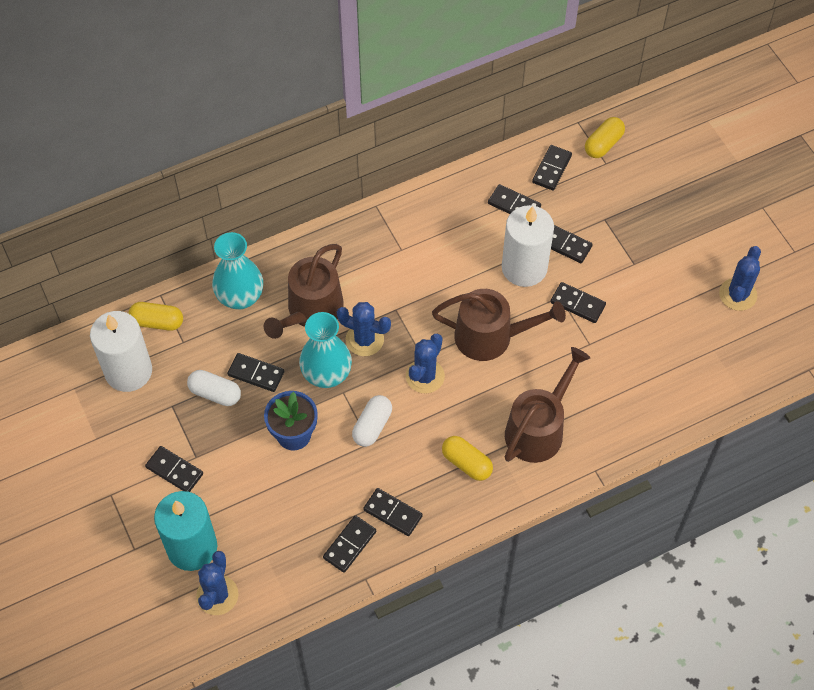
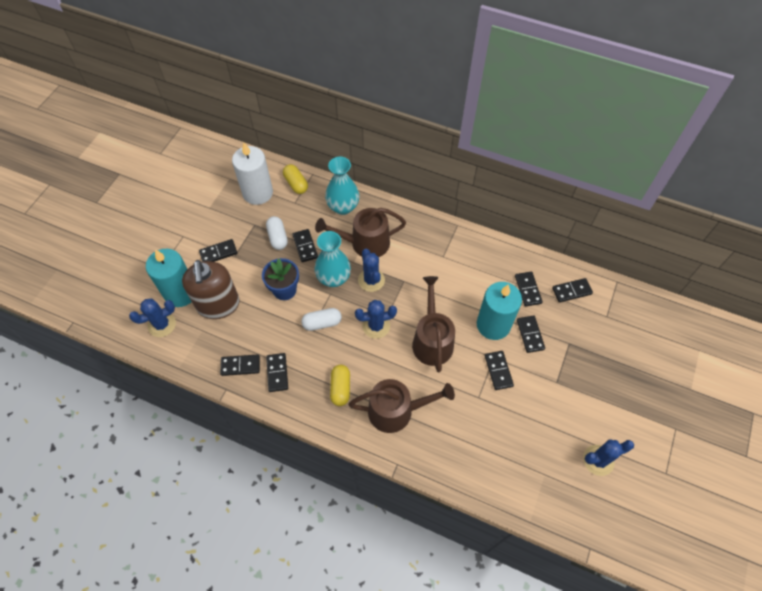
camera: 50 degrees right, 0 degrees up
(174, 470) = (218, 253): black domino -> black domino turned 75 degrees clockwise
(248, 517) = (218, 305): none -> brown soap dispenser
(490, 337) = (432, 340): brown watering can -> brown watering can turned 150 degrees counterclockwise
(524, 268) = (493, 325): white candle -> turquoise candle
(603, 144) = (617, 305): yellow capsule -> none

